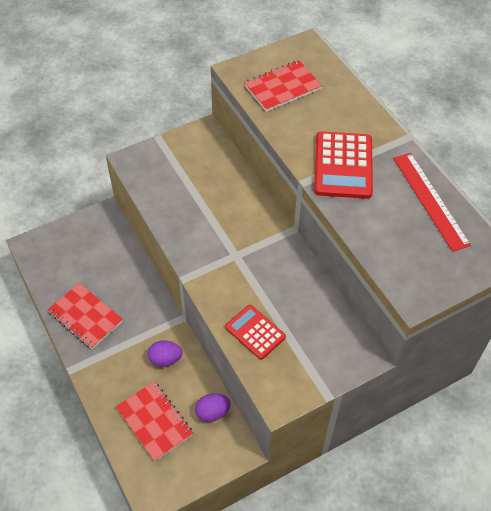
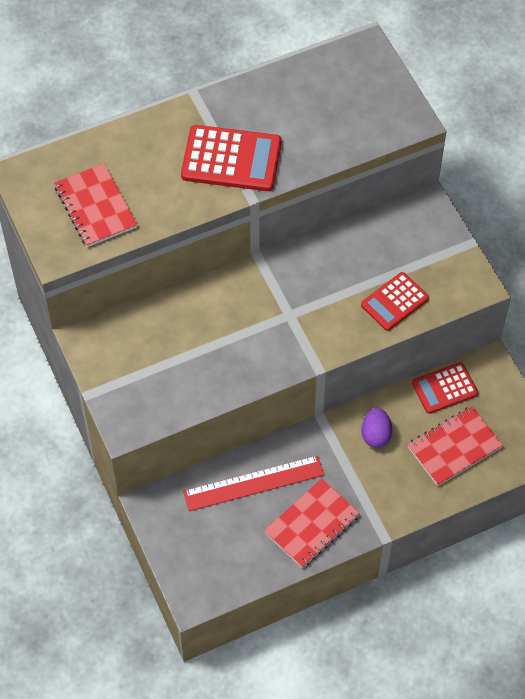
camera: 85 degrees left, 5 degrees up
(212, 412) = (444, 388): purple egg -> red calculator
(430, 200) = (288, 88): red ruler -> red ruler (254, 483)

